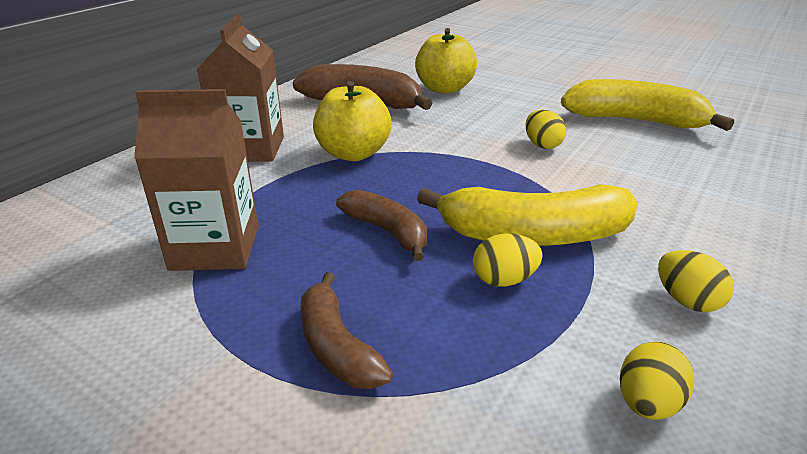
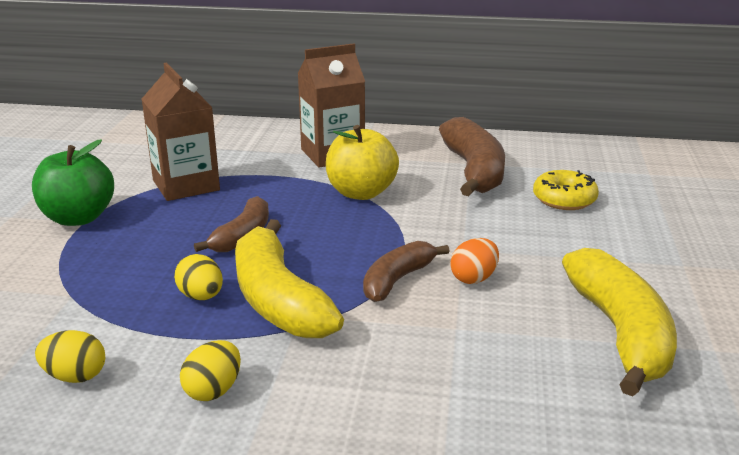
camera: 65 degrees right, 5 degrees down
(212, 356) = (78, 218): none -> green apple
(337, 346) = (99, 251): brown banana -> brown banana (397, 280)
(444, 89) = (564, 199): yellow apple -> yellow donut
(542, 145) = (474, 278): yellow egg -> orange egg

